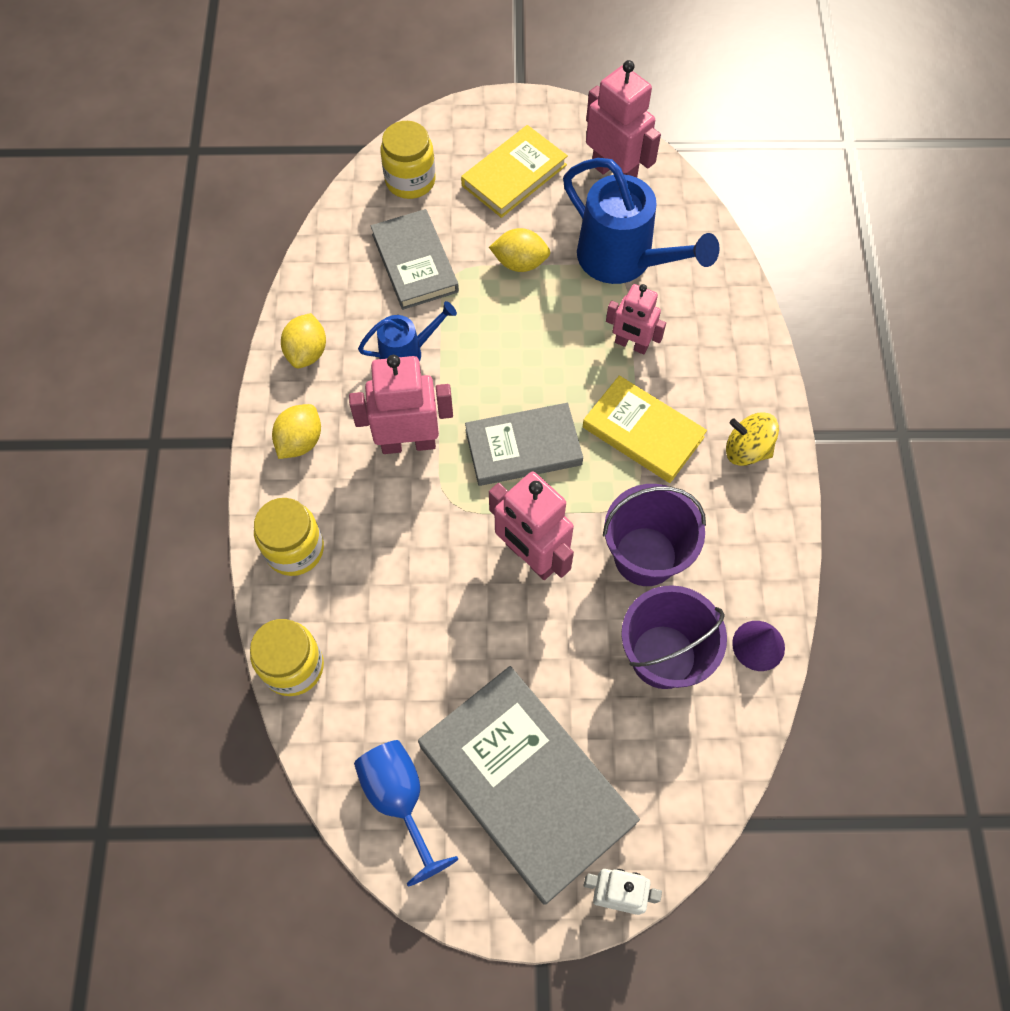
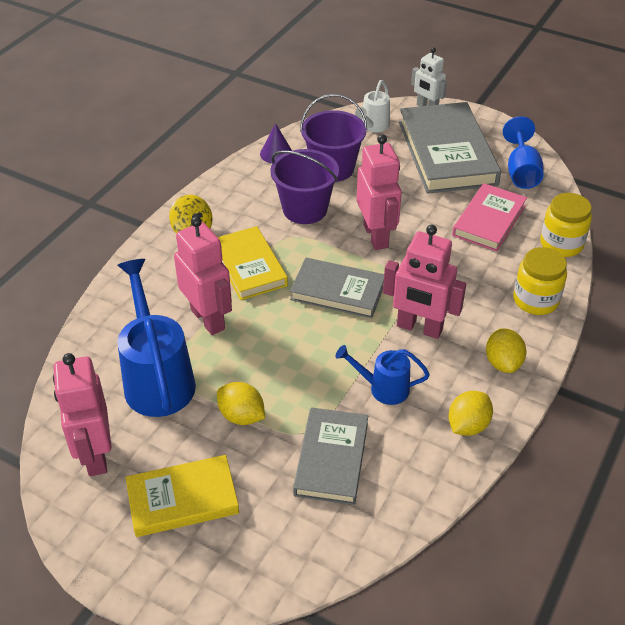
camera: 150 degrees left, 20 degrees down
(300, 441) = (503, 363): yellow lemon -> yellow lemon turned 60 degrees counterclockwise
(403, 662) = (489, 220): none -> pink book
(410, 180) = (284, 544): yellow jar -> none
(631, 345) = (208, 319): pink robot -> pink robot, size x1.57
(668, 790) = (373, 126): none -> white watering can

